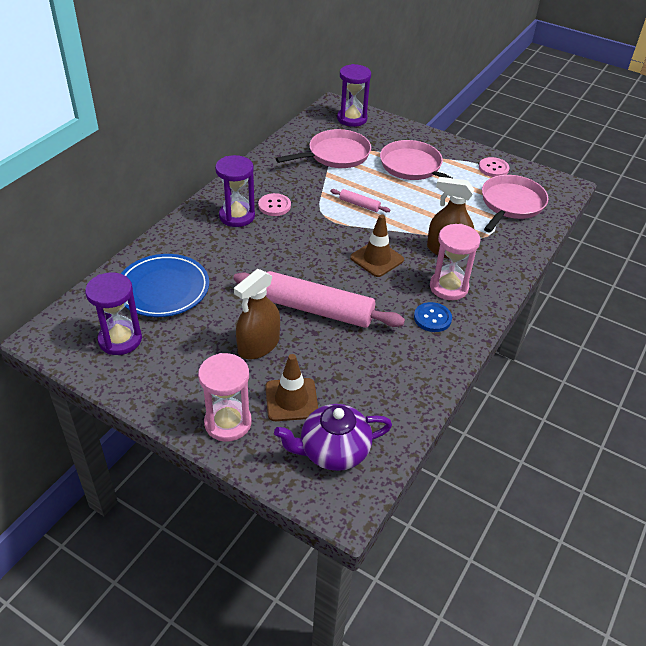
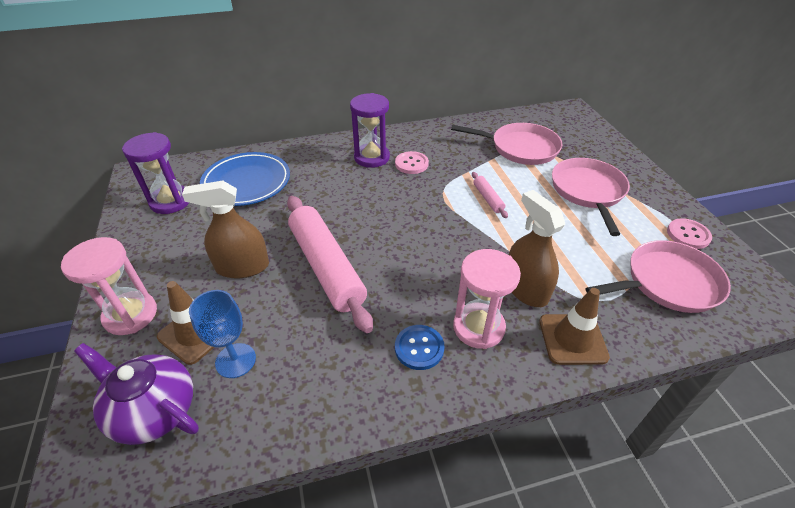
camera: 45 degrees right, 0 degrees up
(341, 395) = (235, 360): none -> blue goblet
(352, 119) = (575, 126): purple hourglass -> none
(377, 259) = (440, 255): brown traffic cone -> brown traffic cone (572, 339)

